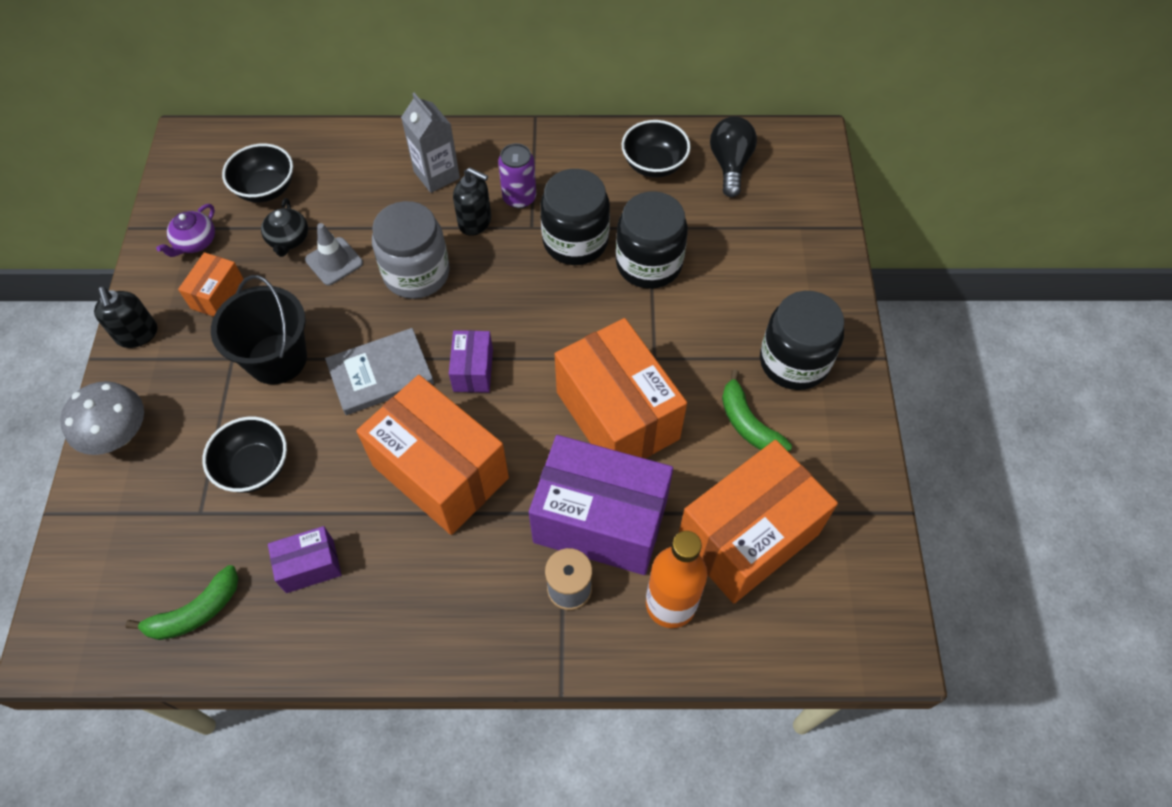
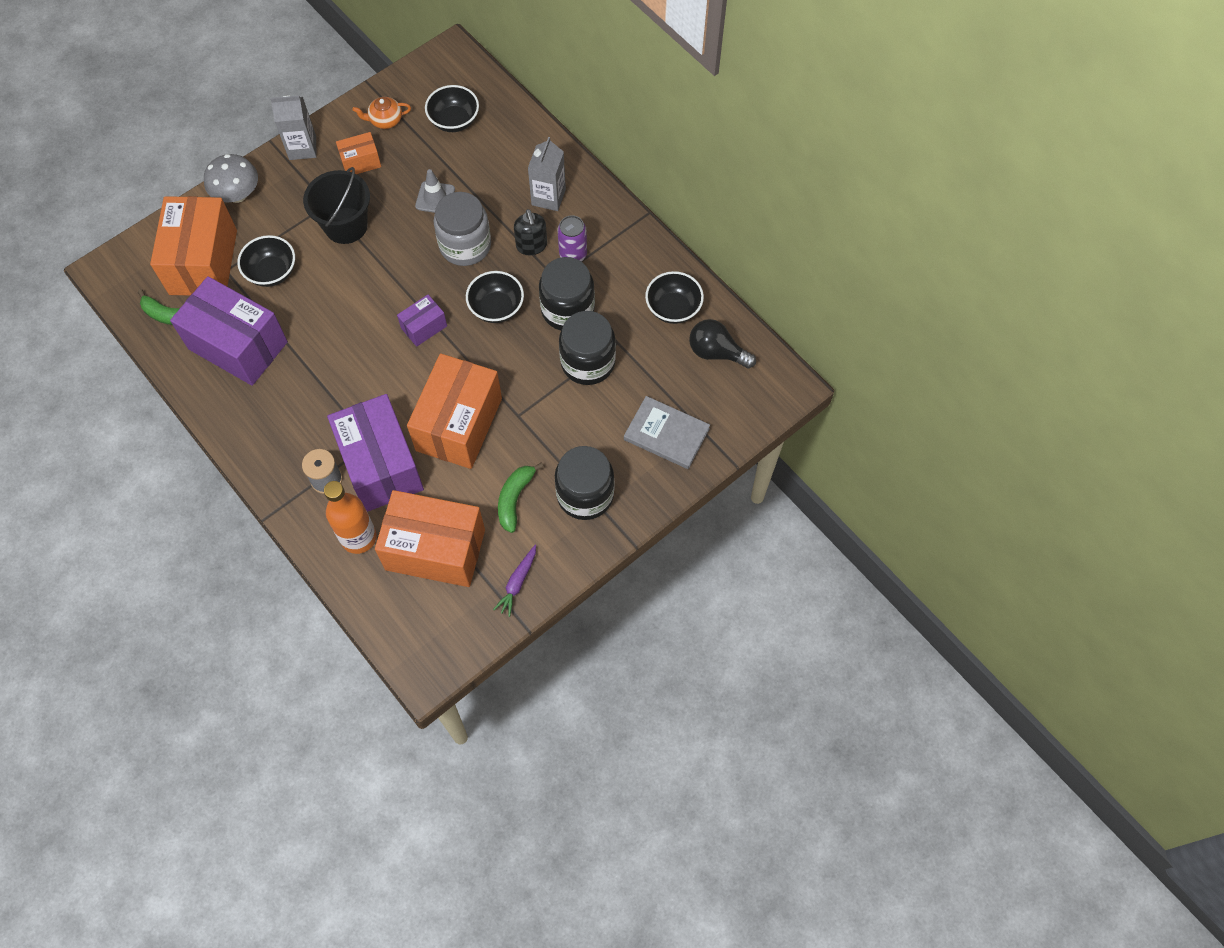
camera: 50 degrees right, 5 degrees up
(137, 334) = (302, 148): black soap dispenser -> grey carton
(195, 242) = (385, 120): purple teapot -> orange teapot
(288, 239) = (429, 163): black teapot -> none
(310, 566) = (238, 345): purple box -> purple box, size x2.13
(380, 374) = (380, 283): grey book -> grey book (666, 434)
(440, 471) = (344, 362): orange box -> orange box (203, 262)
(514, 295) = (496, 308): none -> black bowl
(730, 165) = (716, 352): black light bulb -> black light bulb turned 120 degrees counterclockwise
(848, 486) = (517, 583): none -> purple carrot

